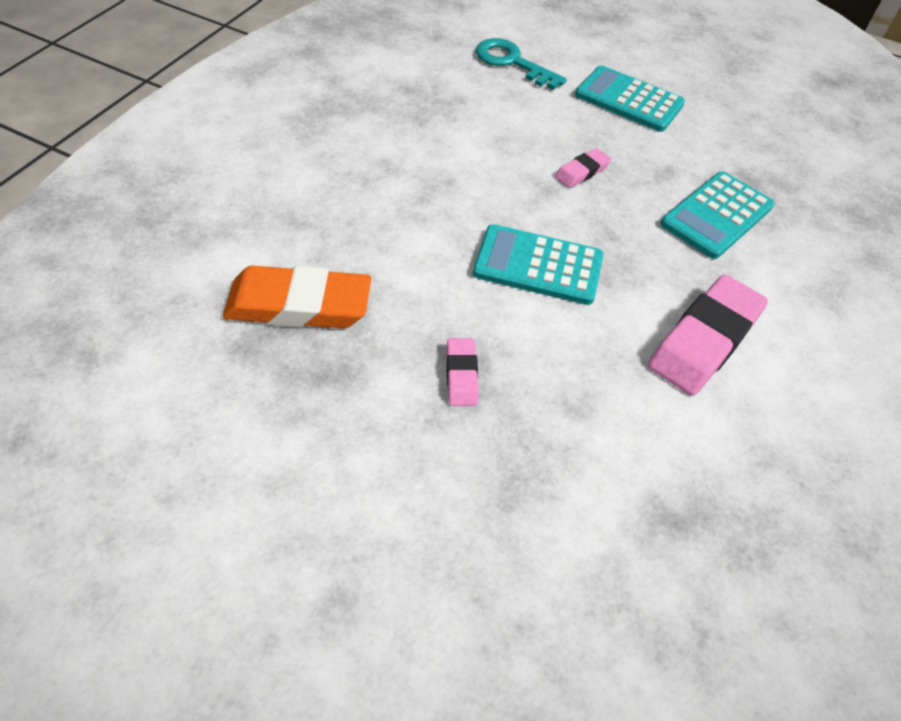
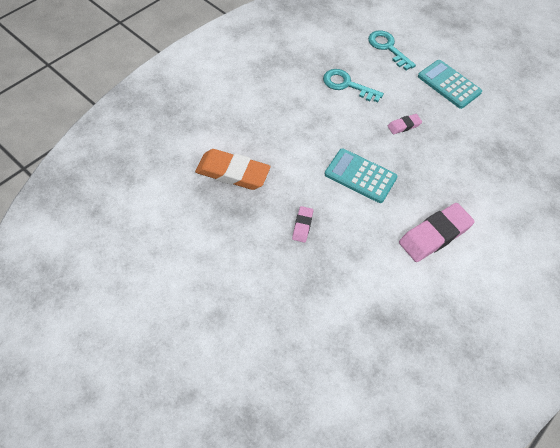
camera: 15 degrees right, 5 degrees up
(465, 125) = (347, 85): none -> turquoise key
(717, 215) = (472, 167): turquoise calculator -> none

